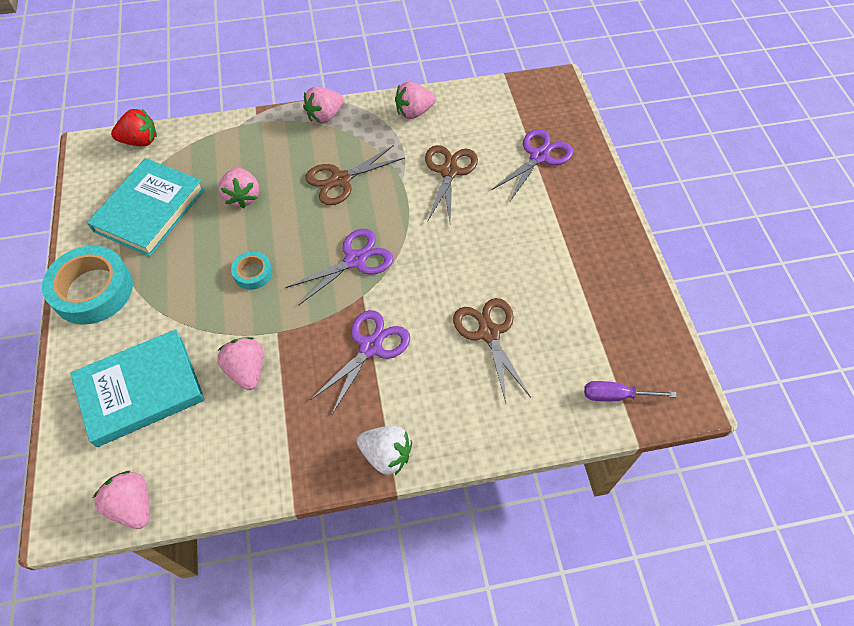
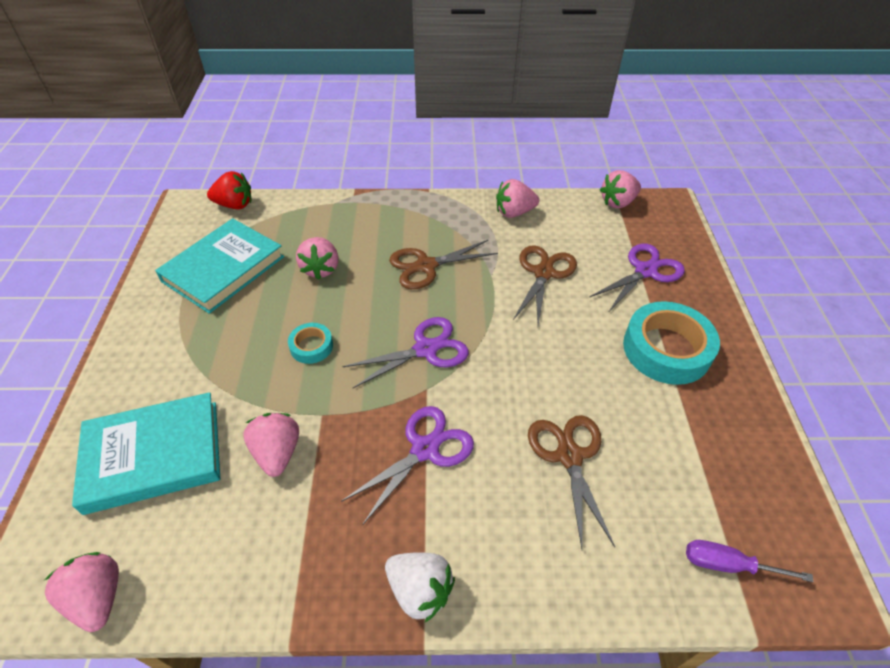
camera: 10 degrees right, 10 degrees down
(93, 290) = (140, 339): turquoise tape -> turquoise tape (666, 349)
(325, 116) = (422, 205): pink strawberry -> pink strawberry (618, 202)

